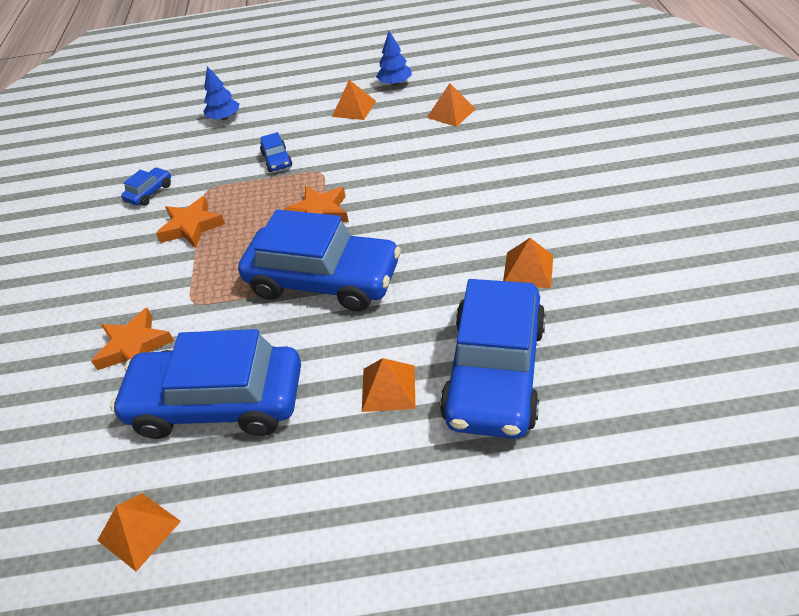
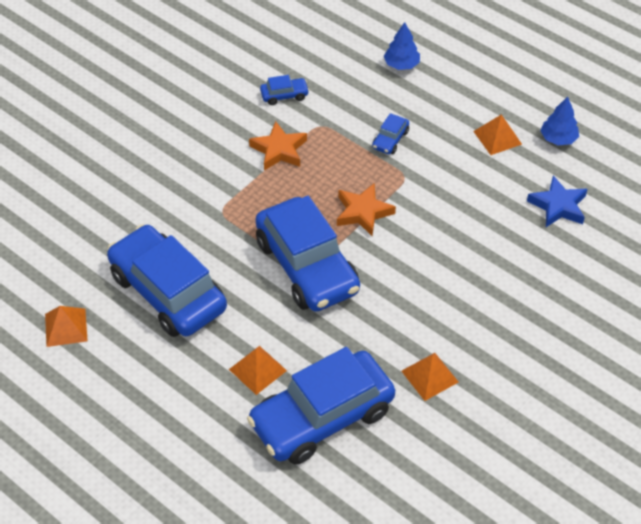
camera: 40 degrees right, 5 degrees up
(134, 346) = (163, 213): orange star -> none
(451, 113) = (558, 206): orange pyramid -> blue star

